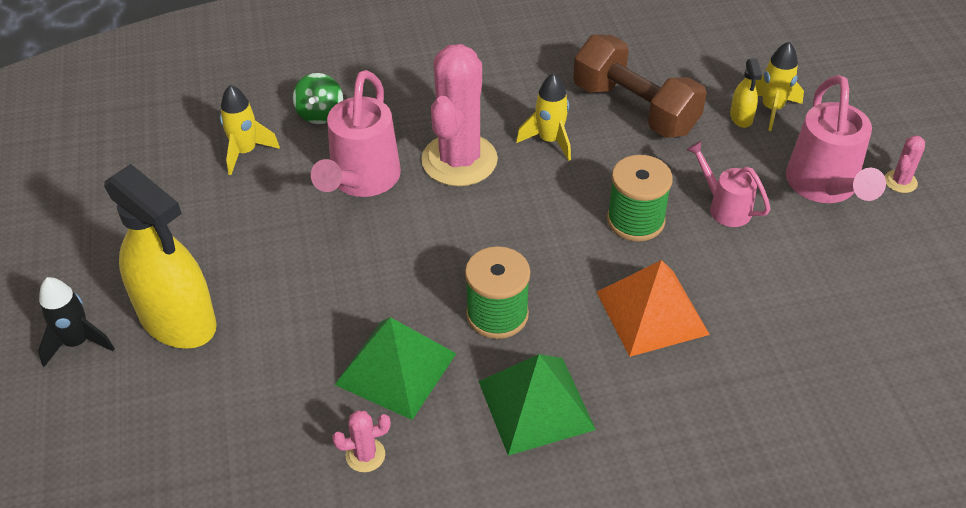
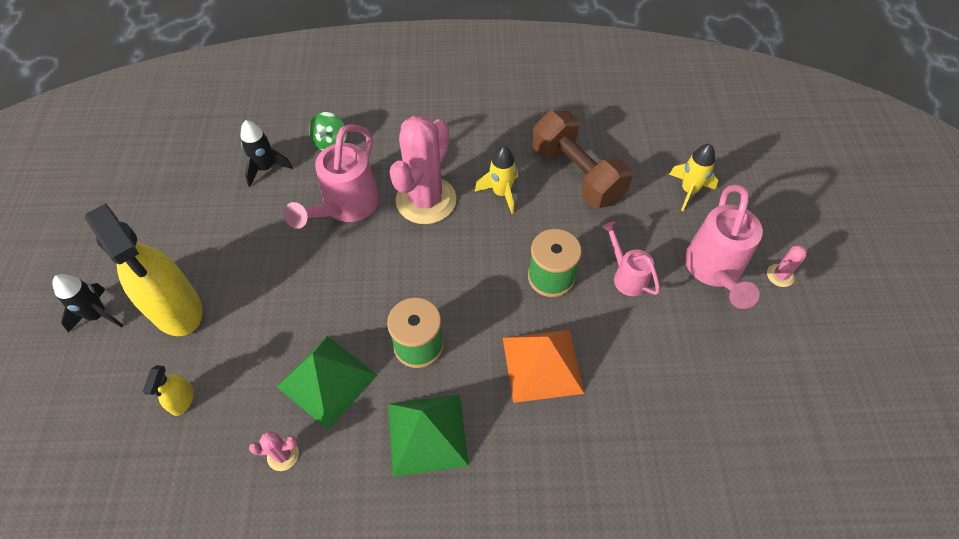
camera: 10 degrees right, 10 degrees up
(245, 152) = (266, 168): yellow rocket -> black rocket
(741, 117) = (661, 195): yellow spray bottle -> yellow spray bottle (182, 400)

